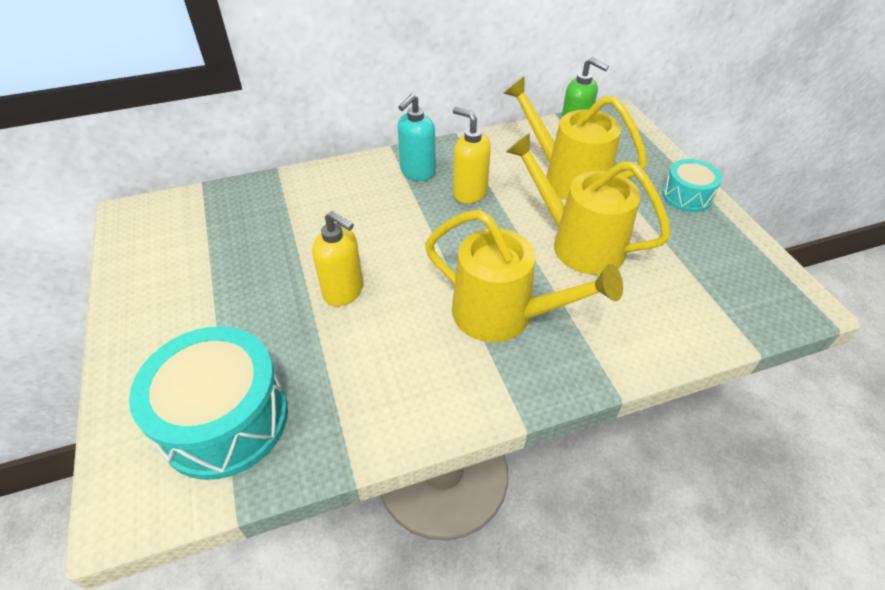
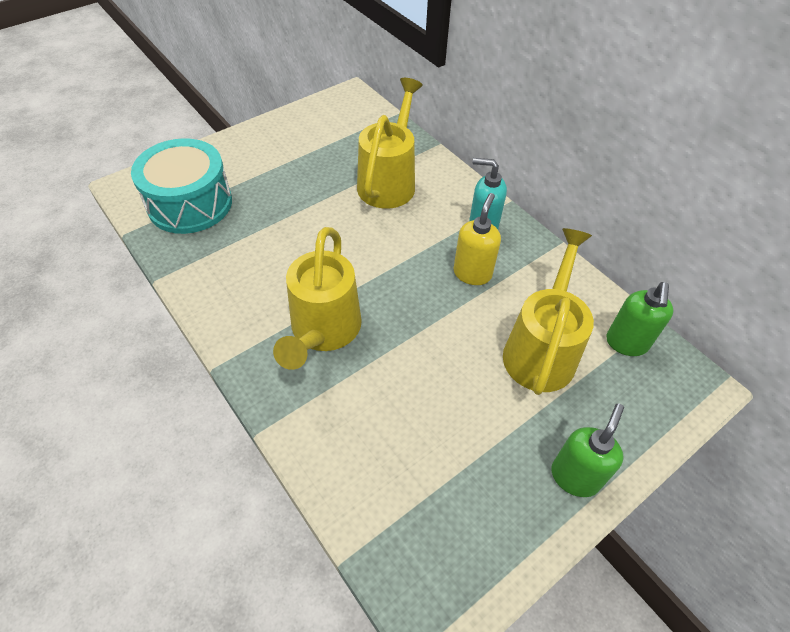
camera: 70 degrees right, 5 degrees up
(344, 292) = (316, 225): yellow soap dispenser -> none
(577, 243) = (440, 373): yellow watering can -> yellow watering can (389, 181)
(686, 196) = (574, 476): turquoise drum -> green soap dispenser

